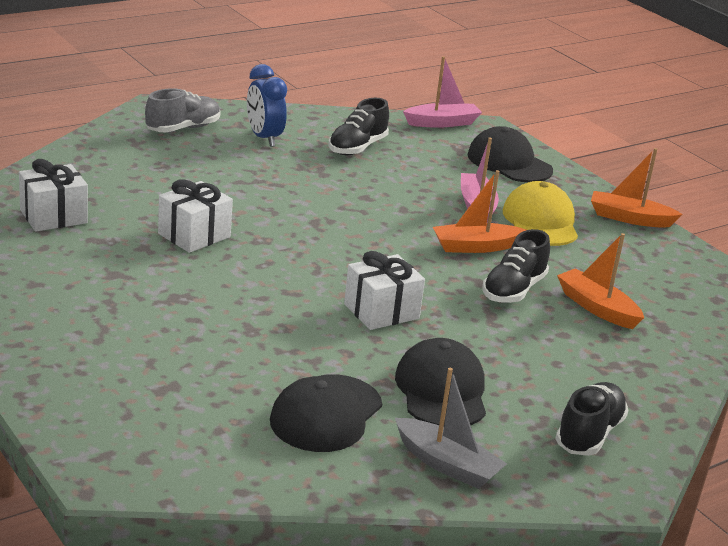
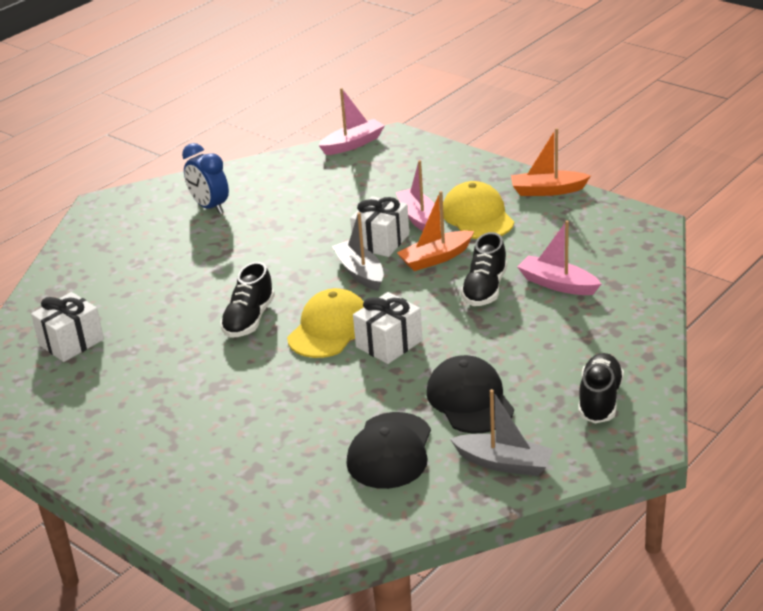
camera: 10 degrees left, 5 degrees up
(183, 128) = (135, 219): grey shoe -> none
(194, 235) = (200, 322): white gift -> white gift (381, 241)
(325, 279) = (329, 329): none -> yellow cap
(357, 147) = (293, 191): black shoe -> black shoe (249, 319)
(386, 237) = (360, 273): none -> grey boat
(509, 163) = (426, 167): black cap -> none
(597, 308) = (557, 284): orange boat -> pink boat

